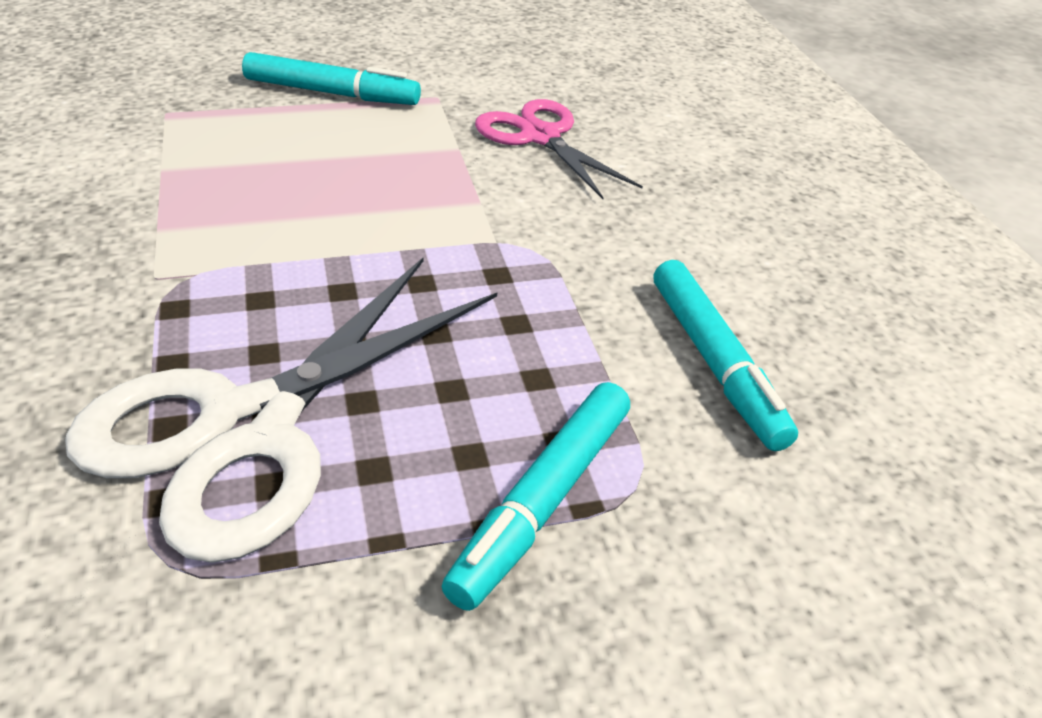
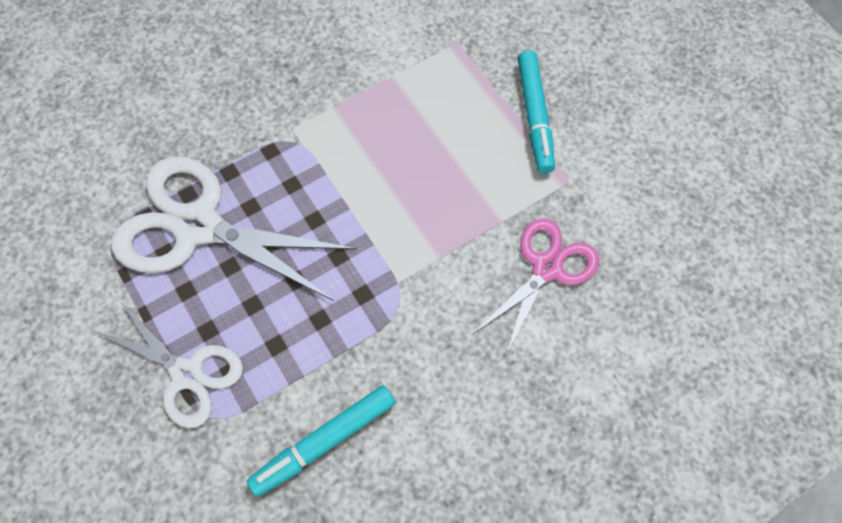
camera: 75 degrees right, 25 degrees up
(542, 501) = (187, 374): turquoise marker -> white scissors

